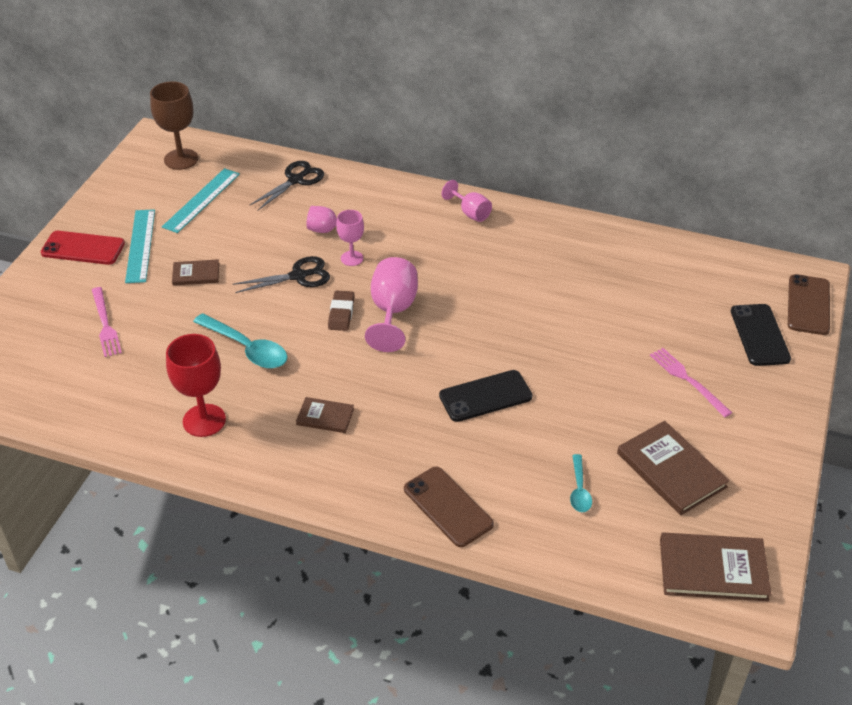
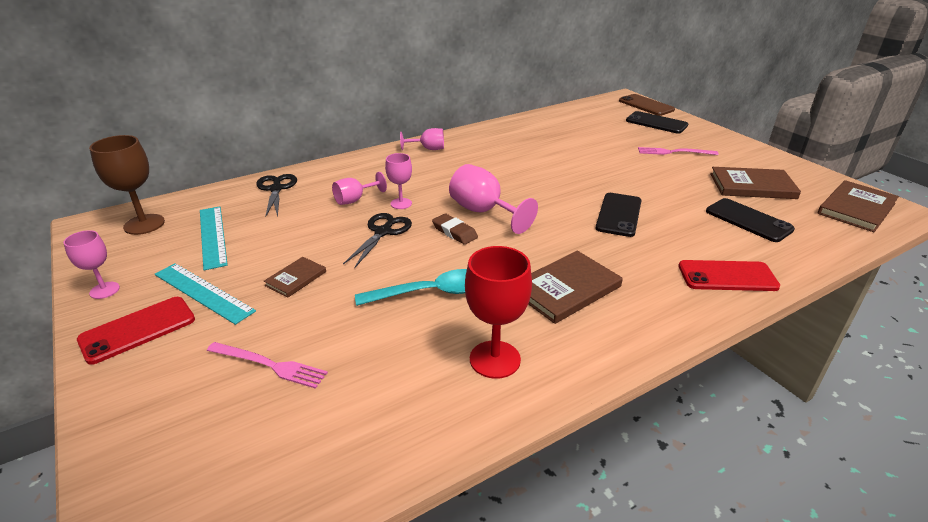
camera: 50 degrees left, 10 degrees down
(101, 204) = (104, 290): none -> pink goblet
(325, 417) = (566, 289): brown book -> brown book, size x1.79
(448, 506) = (727, 276): brown phone -> red phone
(579, 490) = (748, 220): turquoise spoon -> black phone

